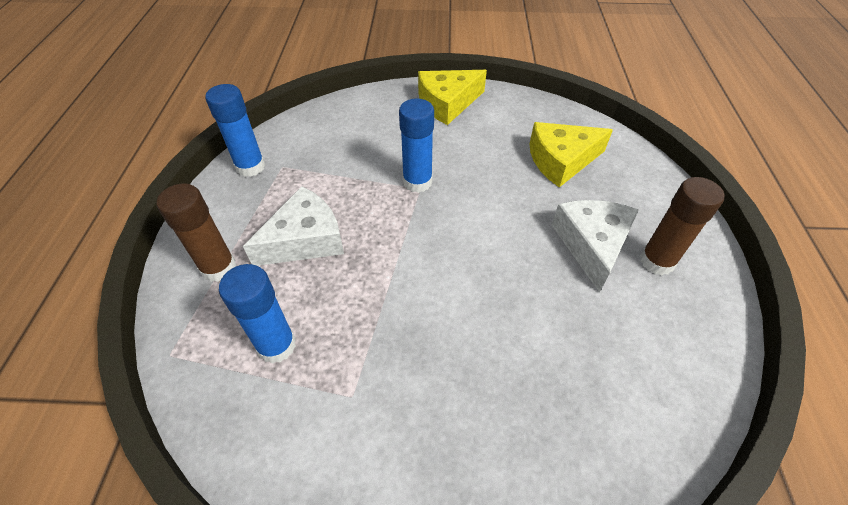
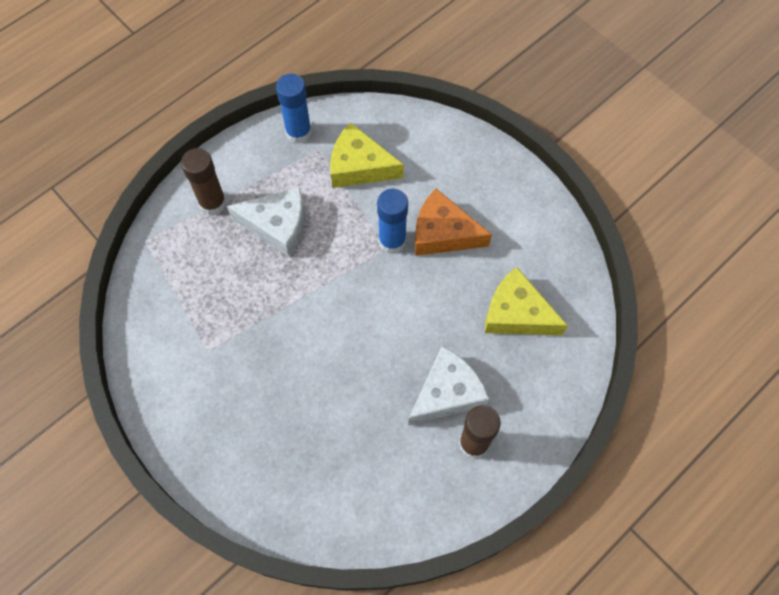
camera: 45 degrees right, 15 degrees up
(276, 345) = (198, 285): blue glue stick -> none
(447, 103) = (498, 185): yellow cheese -> yellow cheese (359, 166)
(448, 152) = (443, 233): none -> orange cheese

